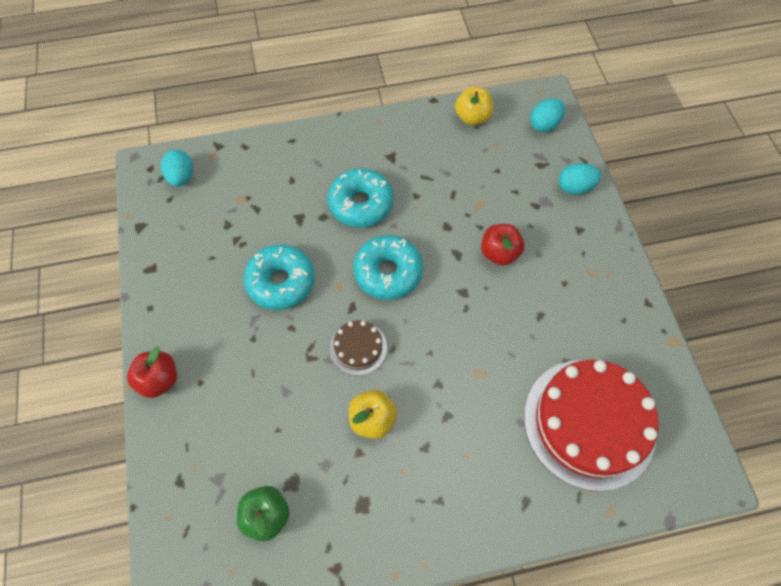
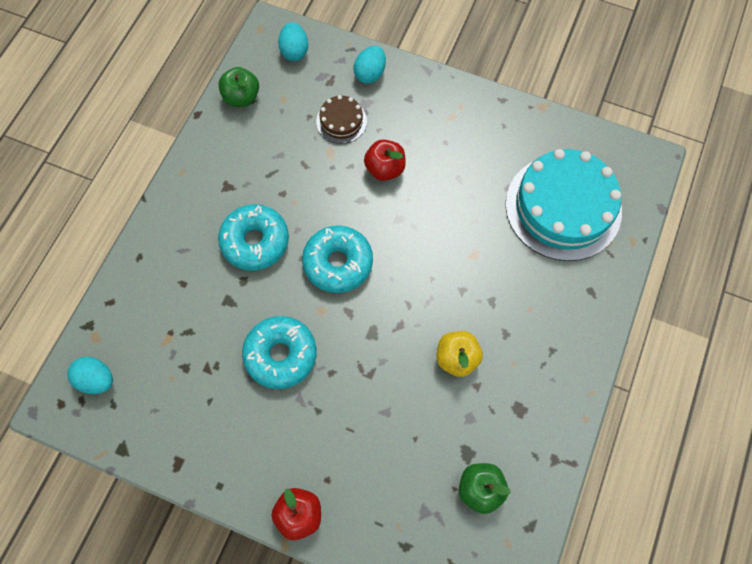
camera: 55 degrees left, 5 degrees up
(358, 348) = (389, 330): brown cake -> brown cake (341, 121)
(472, 117) = (241, 97): yellow apple -> green apple
(589, 423) = (563, 207): red cake -> turquoise cake

